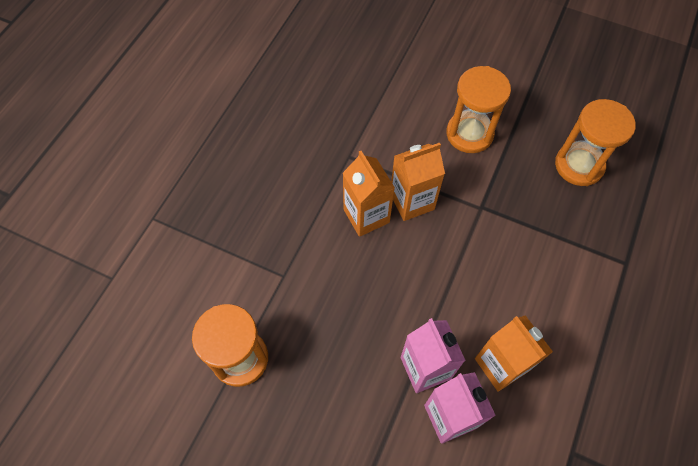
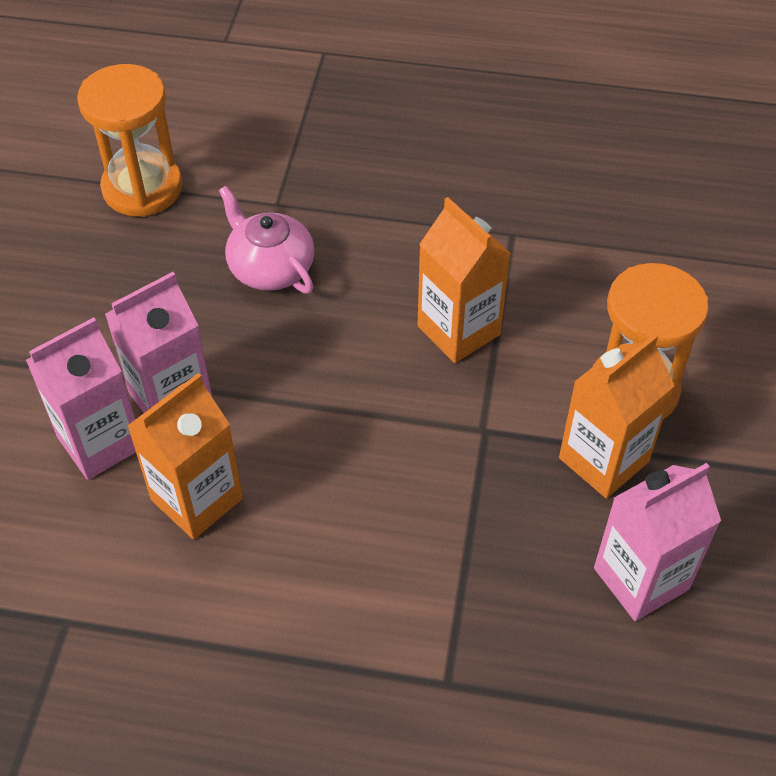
camera: 75 degrees right, 10 degrees down
(336, 290) = (270, 267): none -> pink teapot
(366, 216) = (409, 277): orange carton -> orange carton (603, 460)
(579, 165) = (641, 579): orange hourglass -> pink carton

